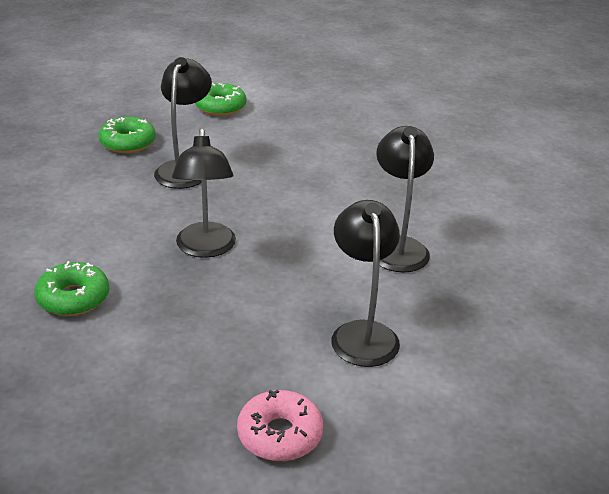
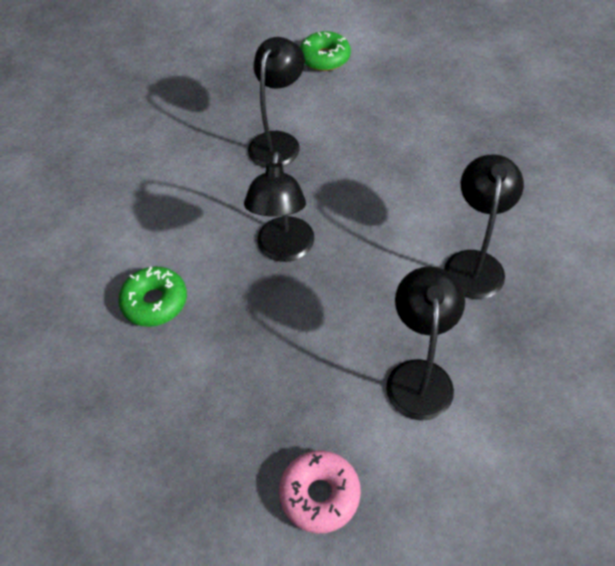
camera: 15 degrees right, 20 degrees up
(128, 143) = (229, 103): green donut -> none

